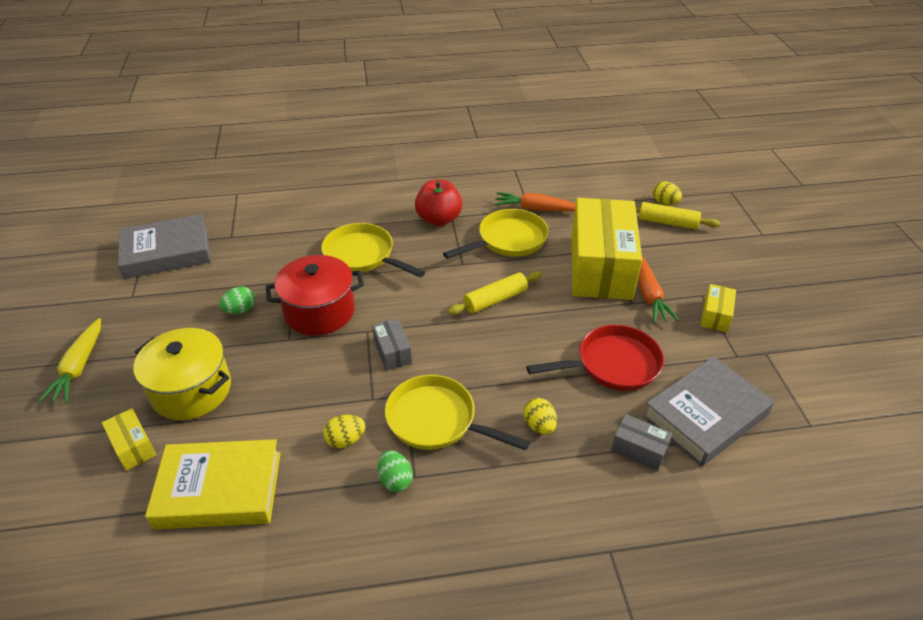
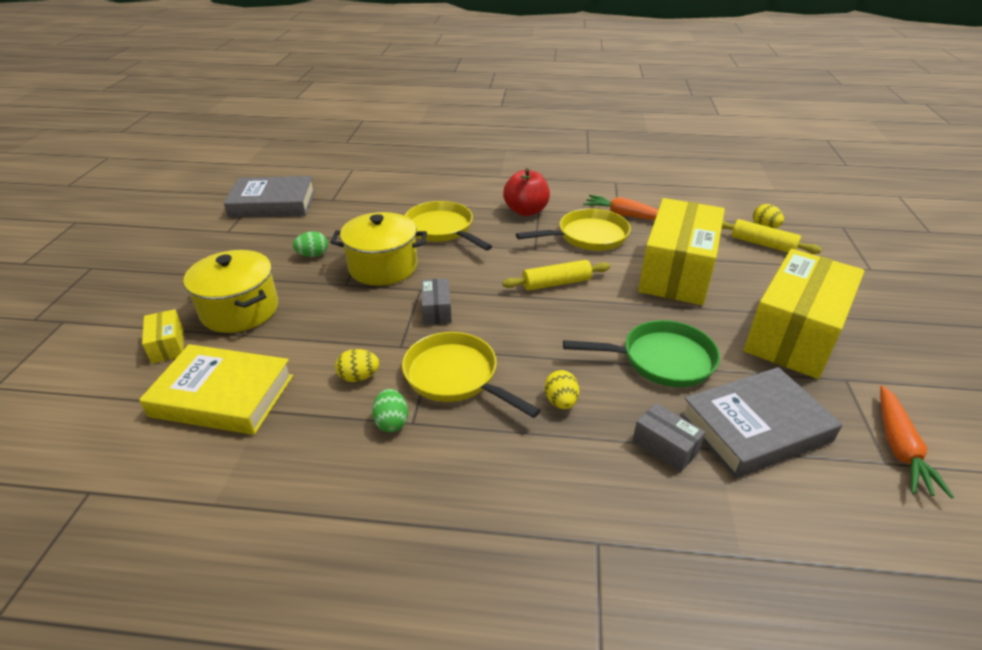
camera: 15 degrees right, 5 degrees down
(79, 367) = (157, 276): yellow carrot -> none
(319, 311) = (383, 267): red pot -> yellow pot
(612, 364) = (661, 360): red pan -> green pan
(649, 295) = (722, 304): orange carrot -> orange carrot (899, 448)
(715, 316) = (794, 334): yellow box -> yellow box, size x2.43

